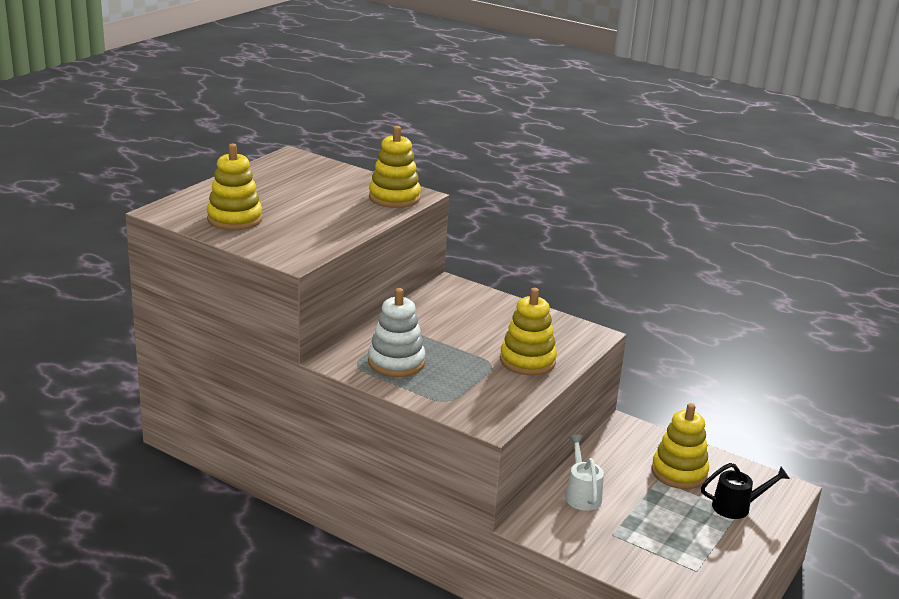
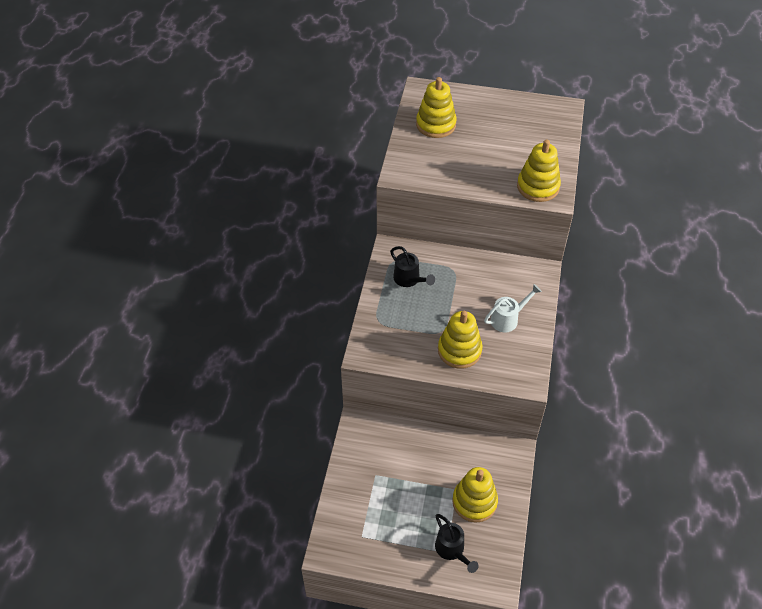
camera: 70 degrees right, 25 degrees up
(396, 362) = (409, 279): white stacking toy -> black watering can
(582, 495) = (410, 445): white watering can -> white watering can (508, 319)

